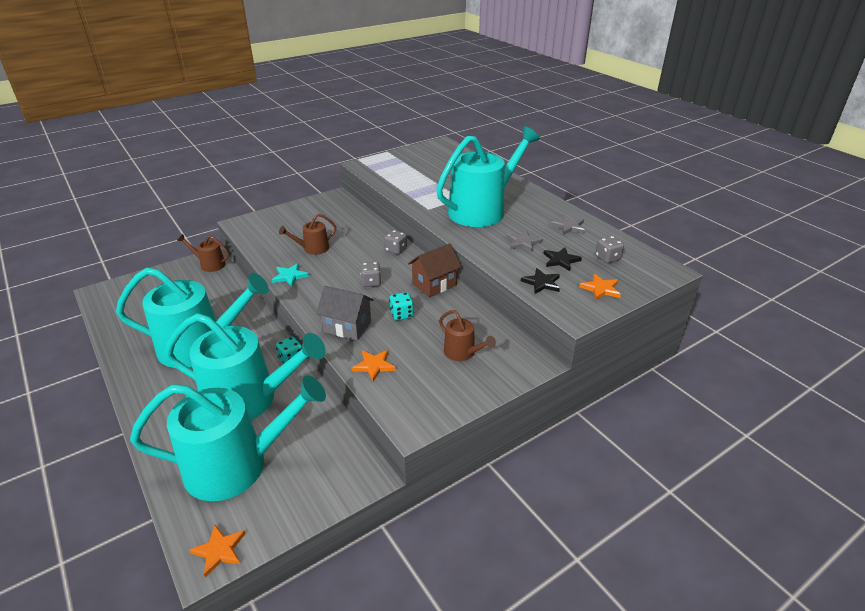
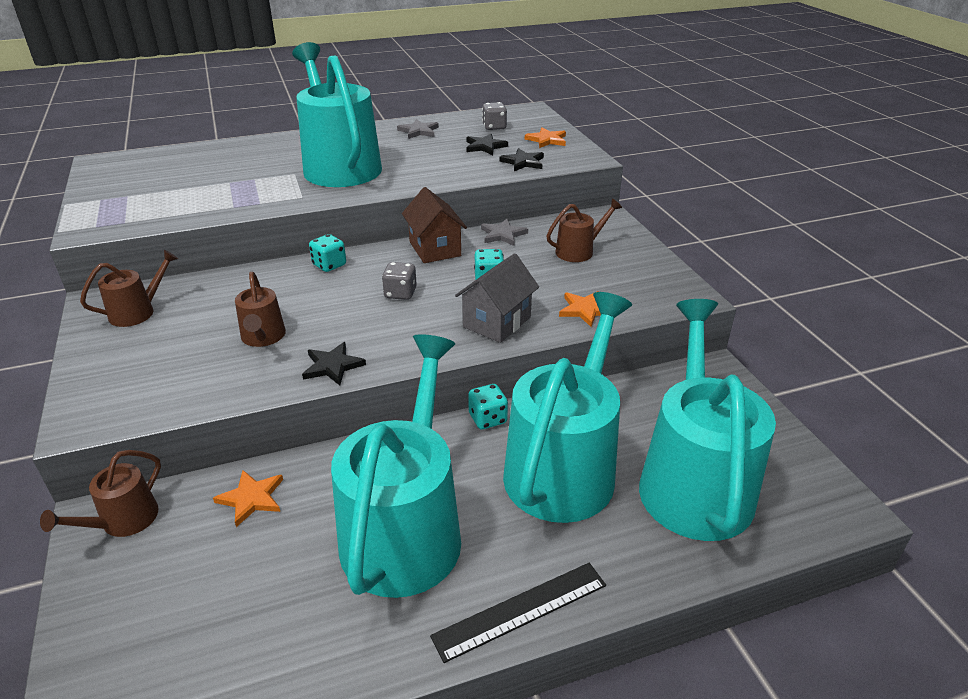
camera: 75 degrees left, 0 degrees up
(142, 396) = (520, 610): none -> black ruler
(219, 550) = (831, 497): orange star -> orange star (252, 498)
(290, 276) = (332, 366): turquoise star -> black star
(328, 209) = (137, 312): none -> brown watering can
(396, 250) = (329, 265): grey dice -> turquoise dice
(523, 242) = (436, 157): grey star -> grey star (503, 234)

